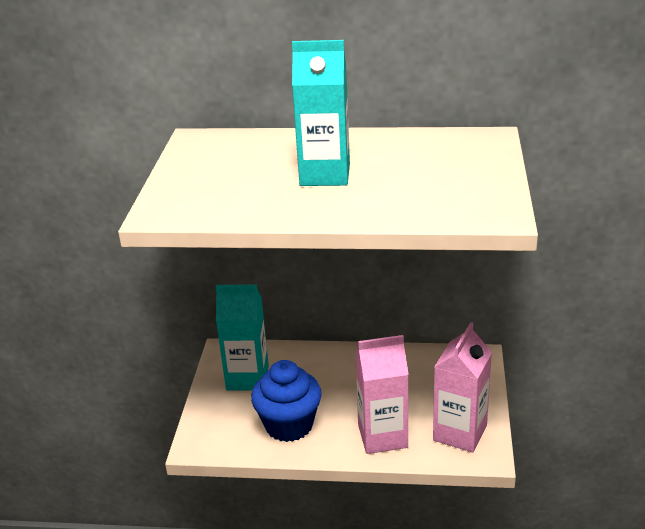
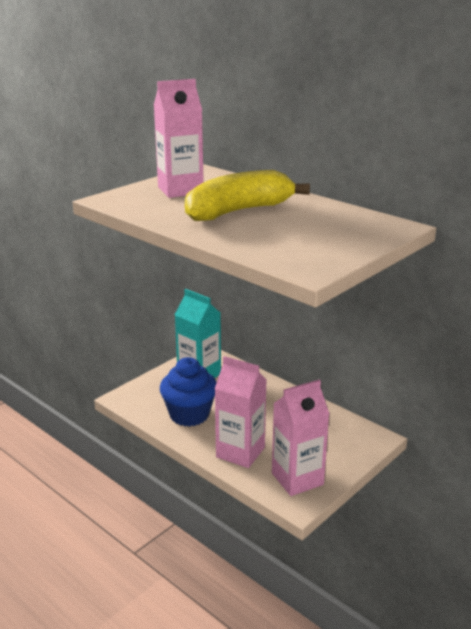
camera: 35 degrees right, 5 degrees down
(220, 171) = (180, 190): none -> pink carton
(325, 175) = (238, 211): turquoise carton -> yellow banana

